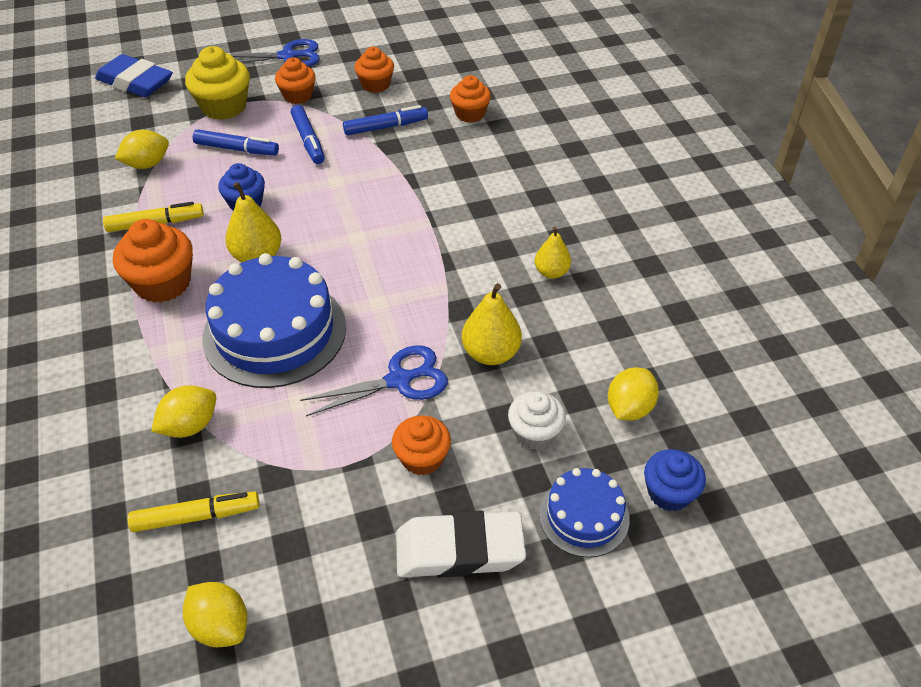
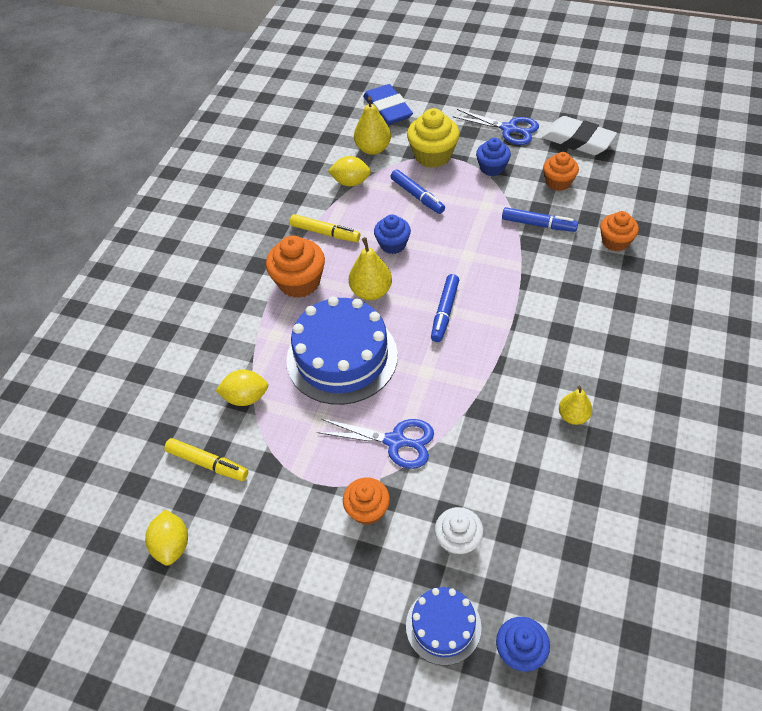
camera: 40 degrees right, 5 degrees up
(298, 96) = (492, 168): orange cupcake -> blue cupcake
(308, 140) = (472, 211): blue marker -> blue marker (445, 312)
(459, 550) = (342, 593): white eraser -> white eraser (578, 141)
(490, 353) = (474, 458): yellow pear -> yellow pear (373, 149)
(629, 408) = (544, 565): yellow lemon -> none

